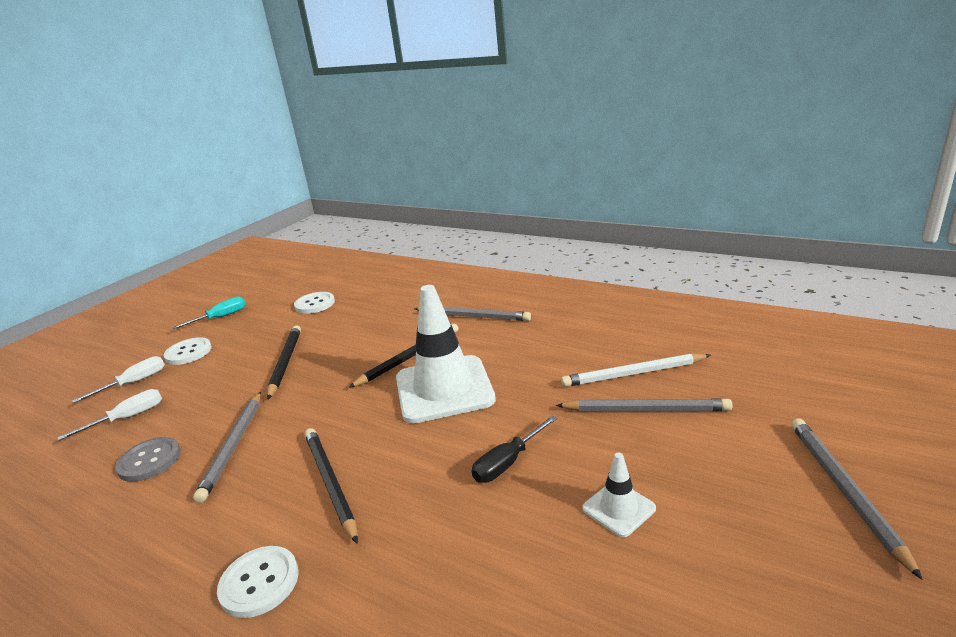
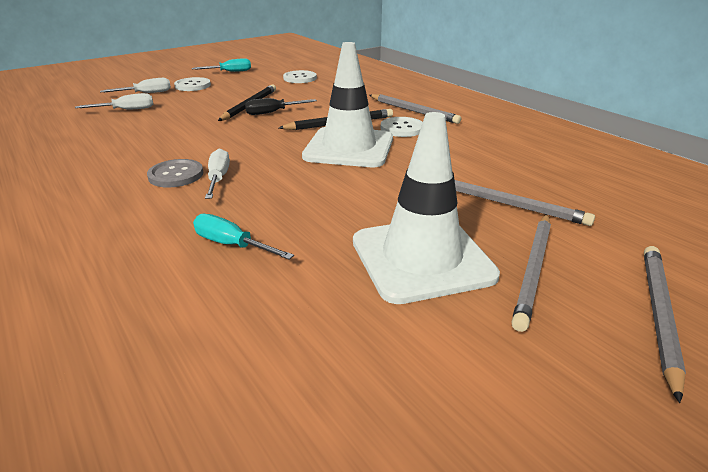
camera: 20 degrees right, 5 degrees up
(149, 460) = (119, 134): grey button -> grey button (176, 175)
(233, 446) = (175, 141): grey pencil -> grey pencil (533, 270)
(259, 583) = (125, 216): white button -> white button (402, 128)
(331, 483) = (218, 178): black pencil -> white screwdriver
(419, 571) = (232, 245): none -> turquoise screwdriver
(508, 462) = (357, 204): black screwdriver -> black screwdriver (273, 112)
(618, 508) = (422, 258): white traffic cone -> white traffic cone, size x2.22
(633, 373) = (519, 178): white pencil -> none

